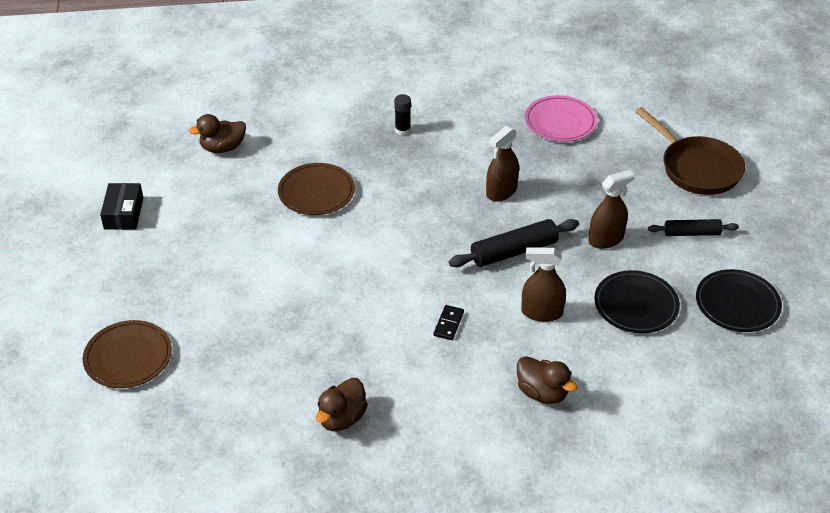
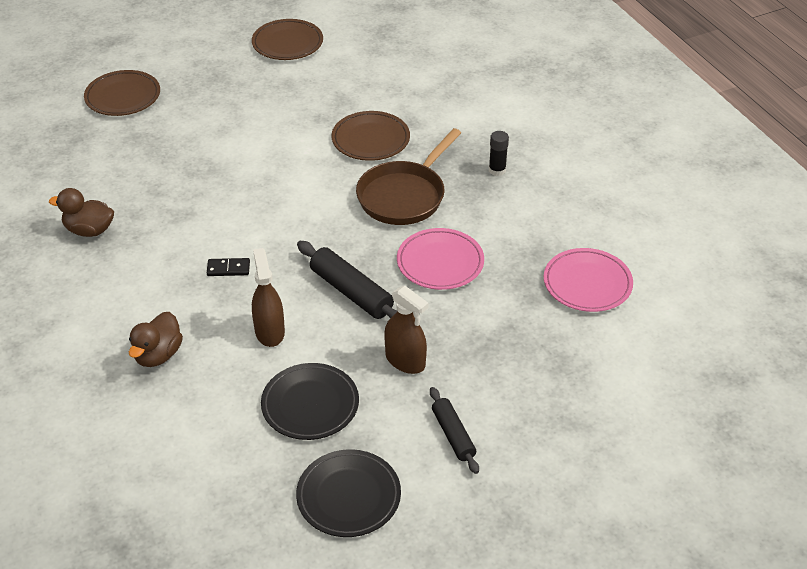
camera: 70 degrees right, 0 degrees up
(123, 213) = (287, 43): black box -> brown plate
(222, 148) = (401, 69): brown duck -> none
(501, 192) = (440, 263): brown spray bottle -> pink plate
(697, 168) = (576, 421): brown pan -> brown pan (404, 196)

